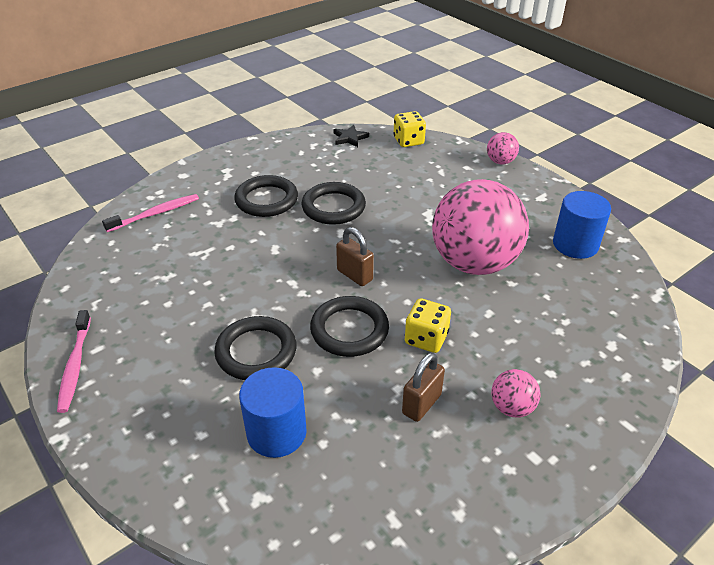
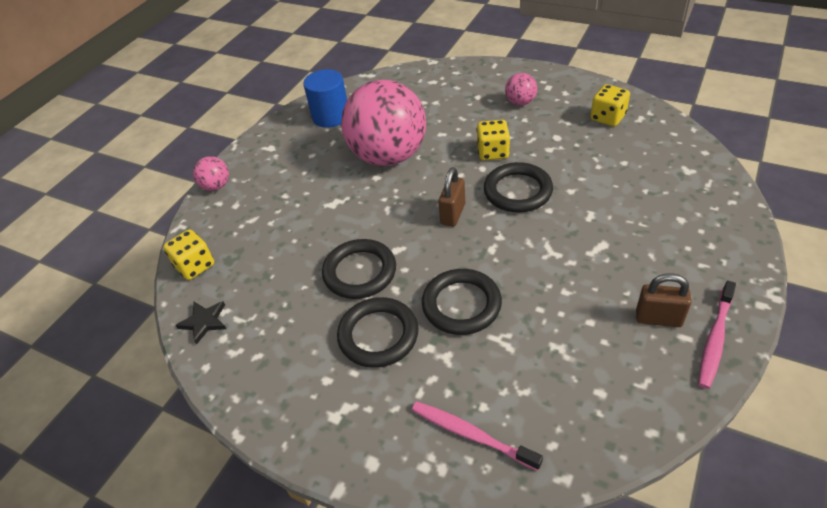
camera: 110 degrees left, 5 degrees up
(75, 365) = (715, 339): pink toothbrush -> pink toothbrush turned 150 degrees clockwise
(256, 352) = (586, 230): black ring -> black ring (461, 305)
(276, 432) = (639, 185): blue cylinder -> none
(419, 481) = (607, 117): none -> yellow dice
(421, 404) = (552, 135): brown padlock -> brown padlock (658, 318)

